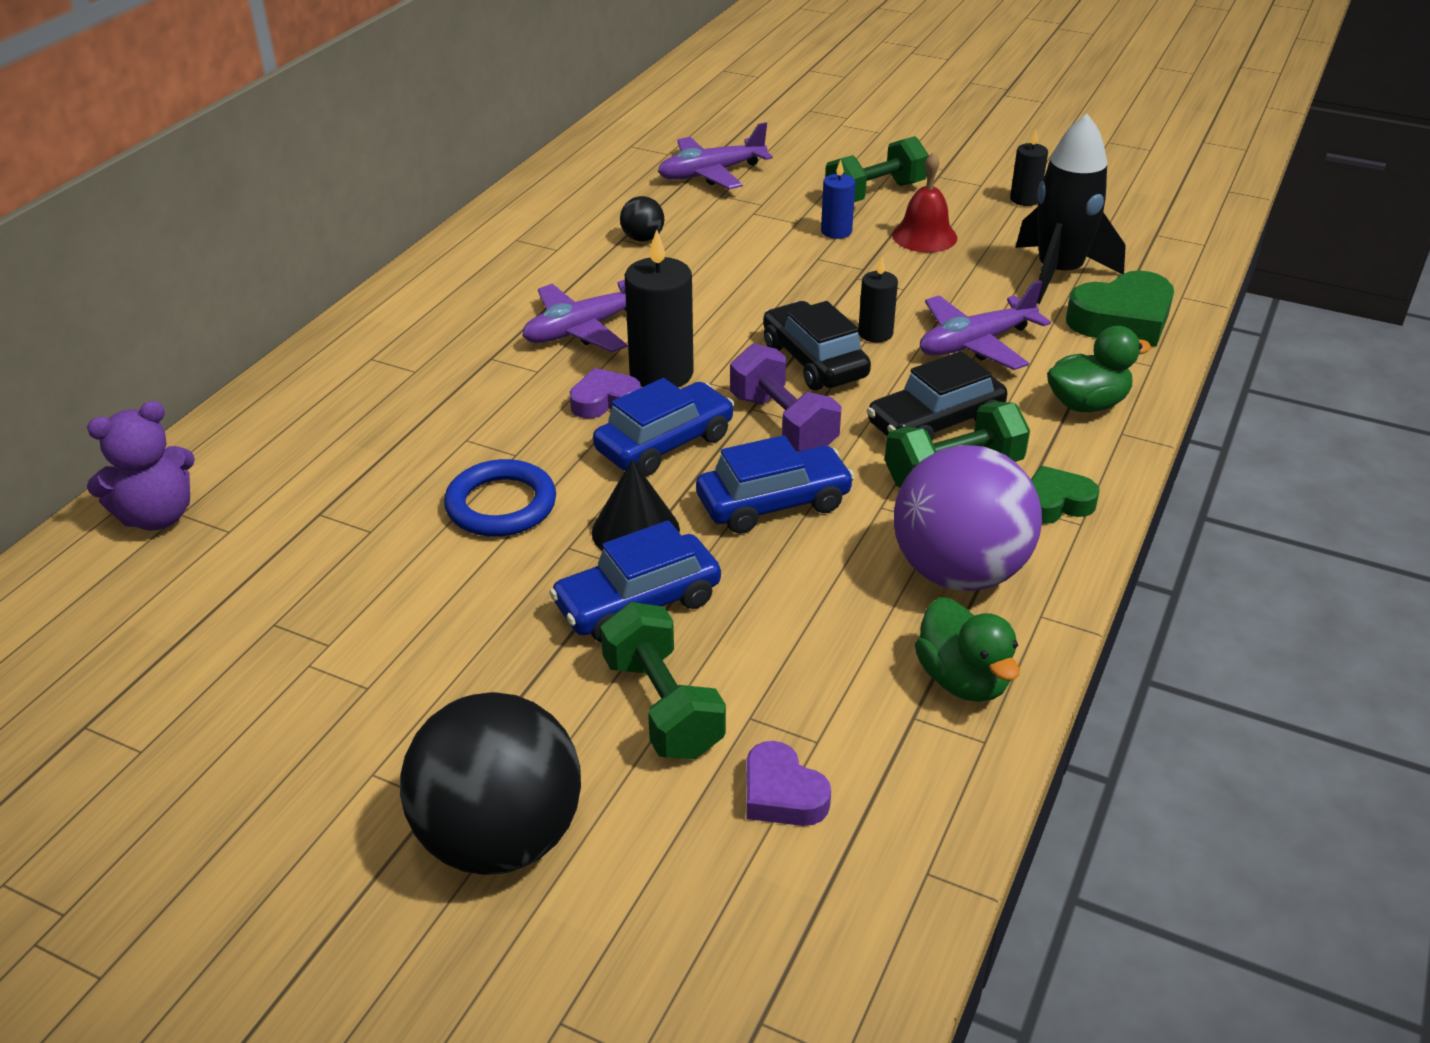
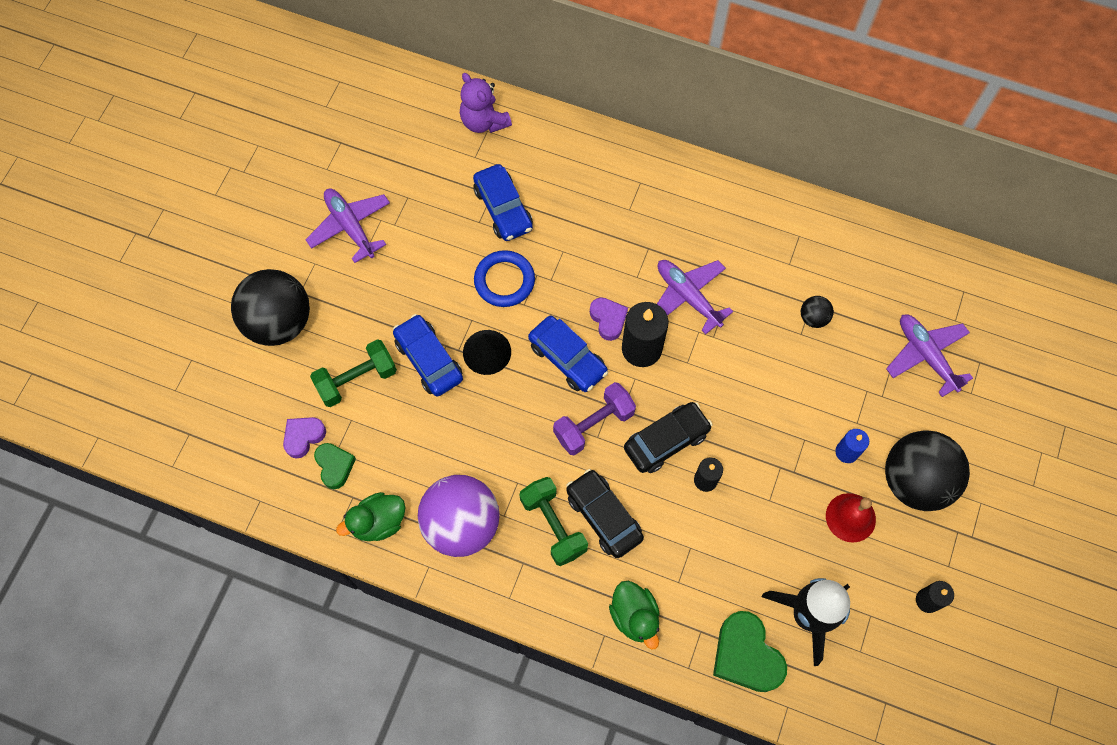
camera: 85 degrees right, 30 degrees up
(773, 503) = (516, 423): blue car -> blue car (503, 208)
(875, 194) = (915, 480): green dumbbell -> black ball
(975, 343) = (701, 547): purple plane -> purple plane (350, 227)
(1055, 503) = (527, 584): green heart -> green heart (335, 466)

